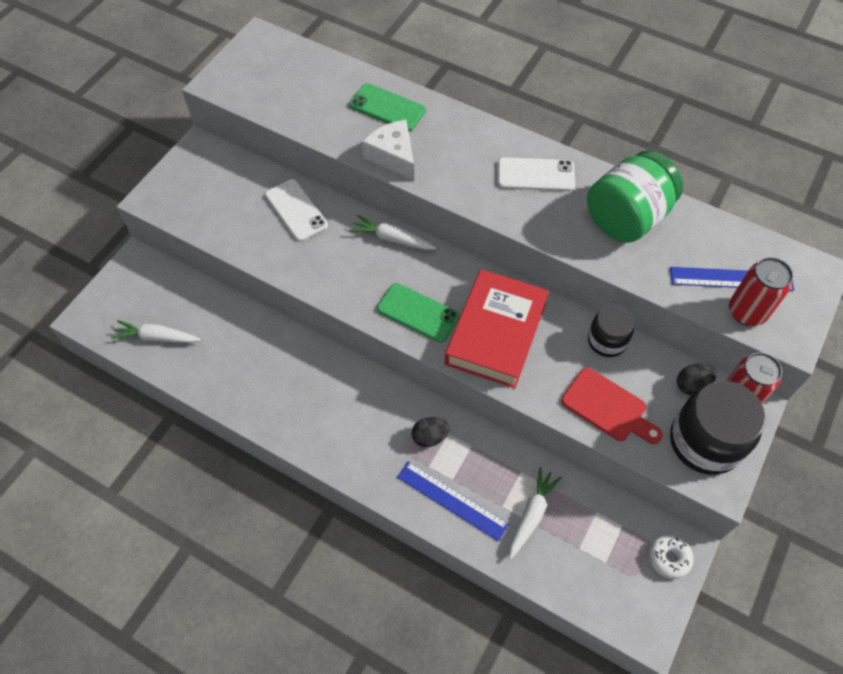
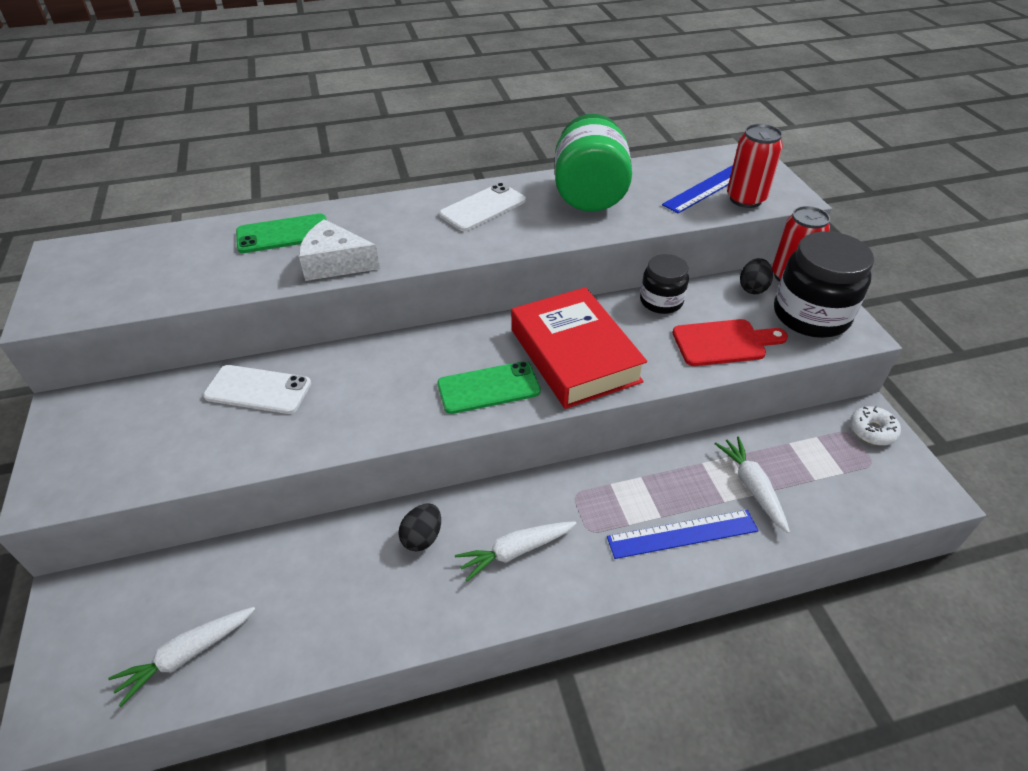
camera: 45 degrees left, 15 degrees down
(392, 239) = (391, 349): white carrot -> white carrot (515, 551)
(430, 437) = (599, 500): black egg -> black egg (422, 537)

